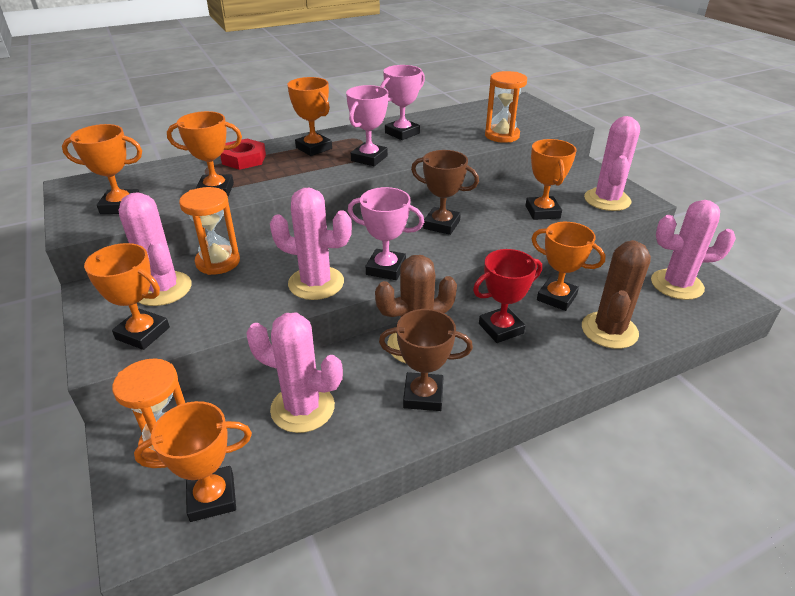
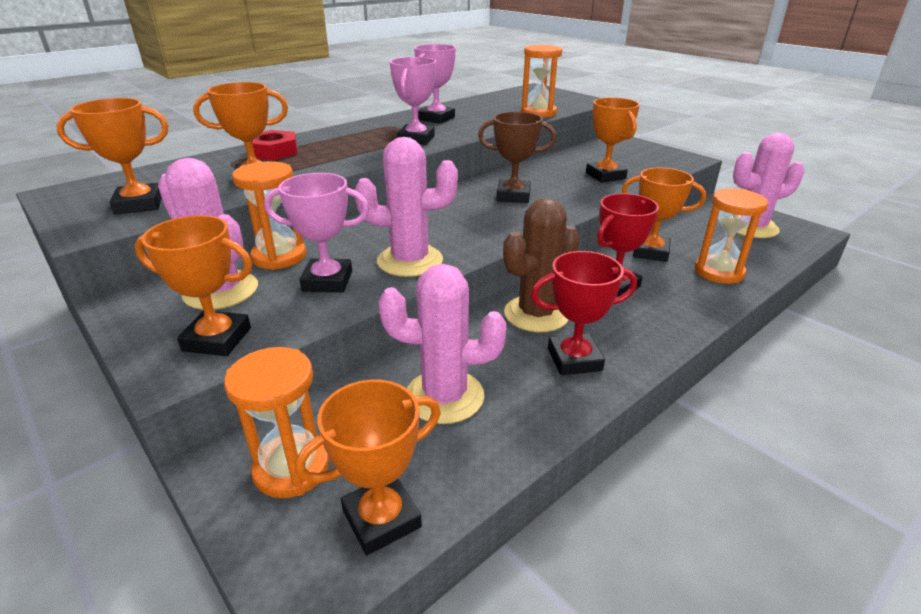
camera: 15 degrees left, 5 degrees down
(314, 148) = (349, 137): orange trophy -> none
(386, 268) = (480, 238): pink trophy -> pink trophy (327, 281)
(423, 395) = (574, 359): brown trophy -> red trophy
(607, 200) = (657, 161): pink cactus -> none
(609, 330) = (719, 272): brown cactus -> orange hourglass

